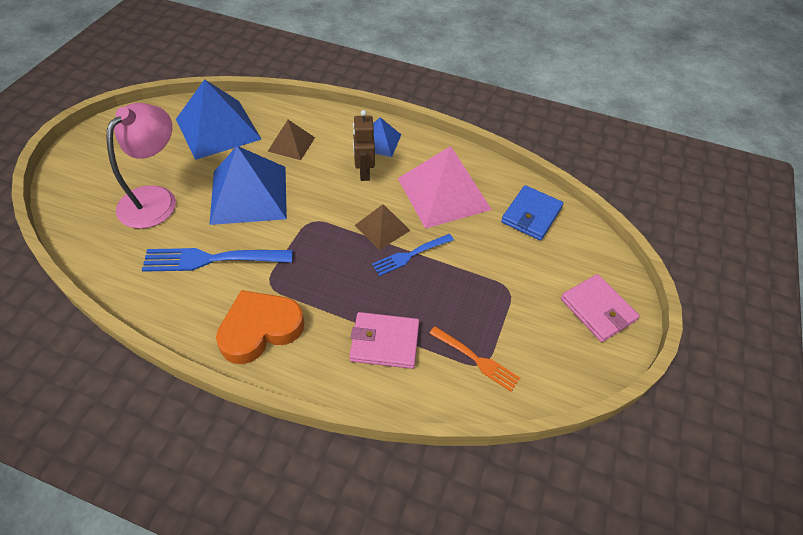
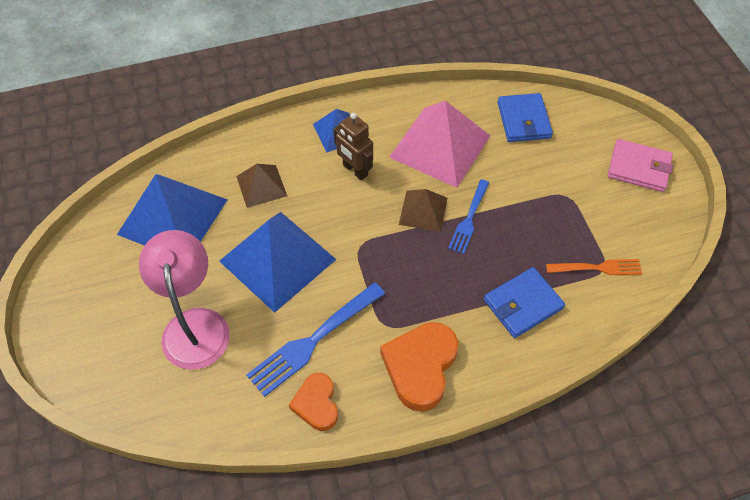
camera: 35 degrees left, 5 degrees up
(167, 300) = (316, 404): none -> orange heart
(384, 342) = (523, 304): pink wallet -> blue wallet

